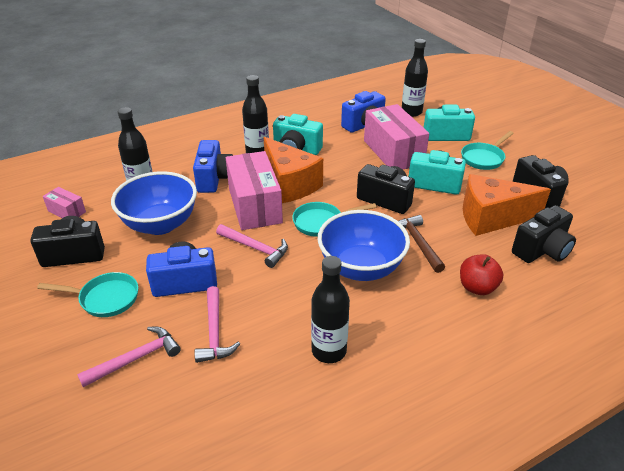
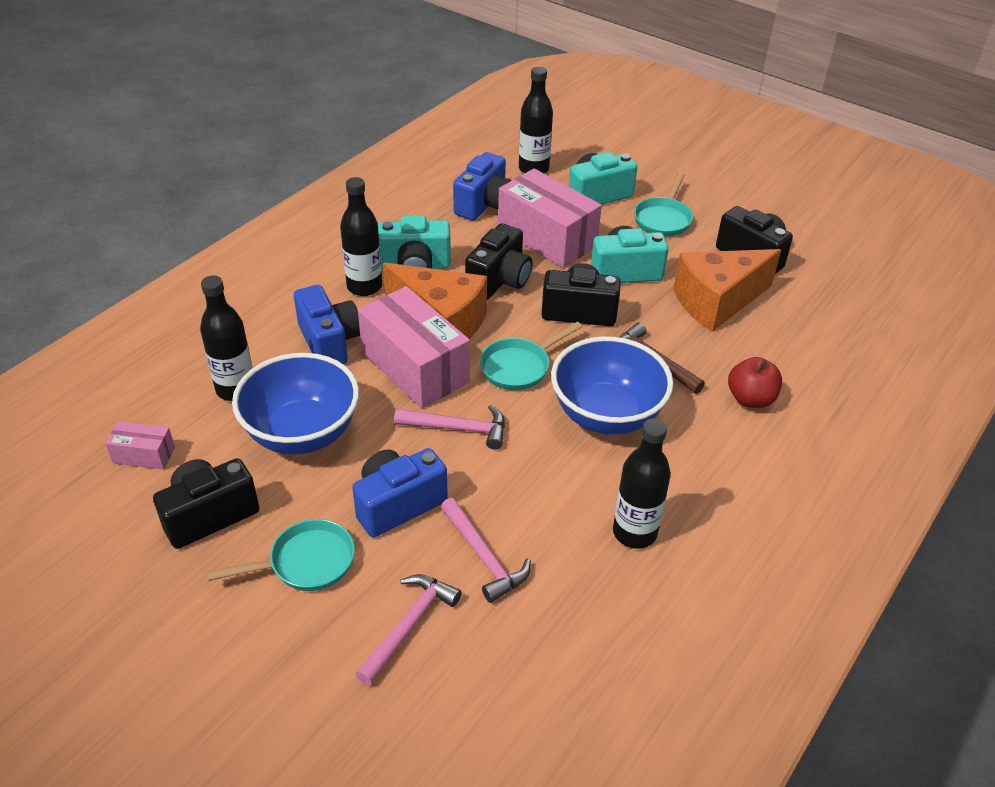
camera: 25 degrees left, 5 degrees up
(542, 250) = (793, 329): black camera -> black camera (499, 280)

